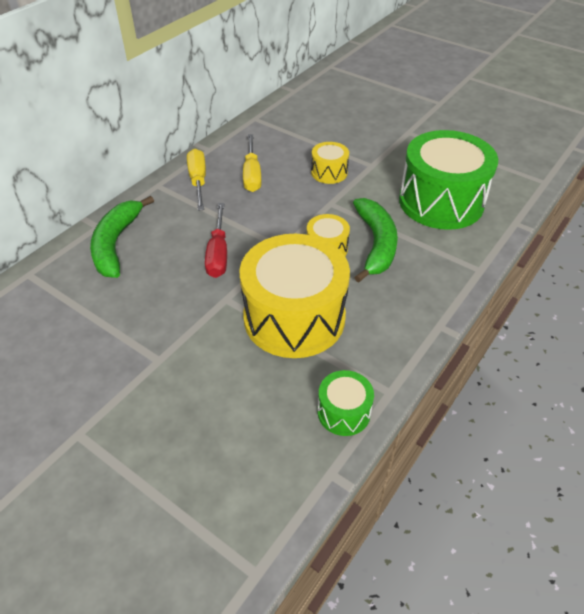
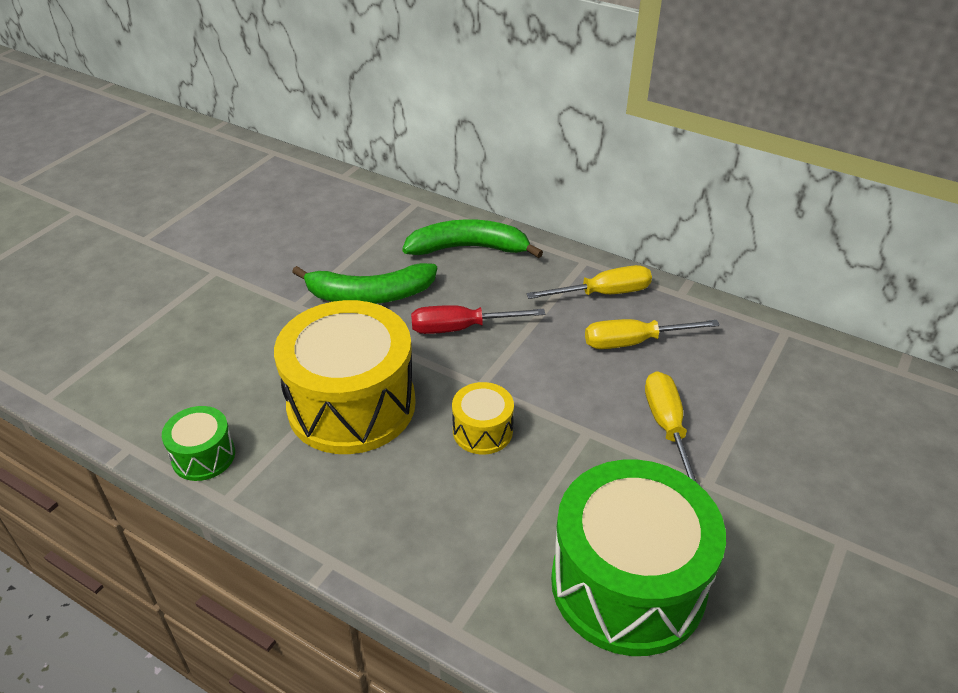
camera: 85 degrees right, 5 degrees down
(329, 172) = (667, 427): yellow drum -> yellow screwdriver
(376, 244) = (499, 487): green banana -> green banana (369, 295)

